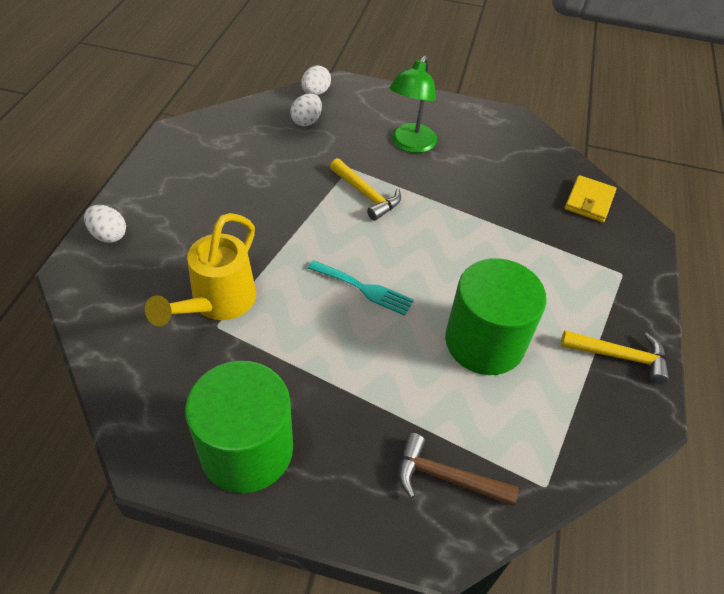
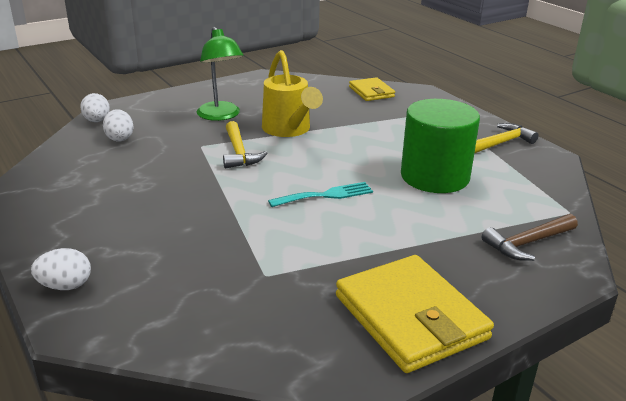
camera: 45 degrees left, 20 degrees down
(218, 303) = (242, 263): yellow watering can -> yellow watering can (289, 130)
(247, 449) = (410, 317): green cylinder -> yellow wallet
(366, 195) = (239, 152): yellow hammer -> yellow hammer turned 75 degrees clockwise

